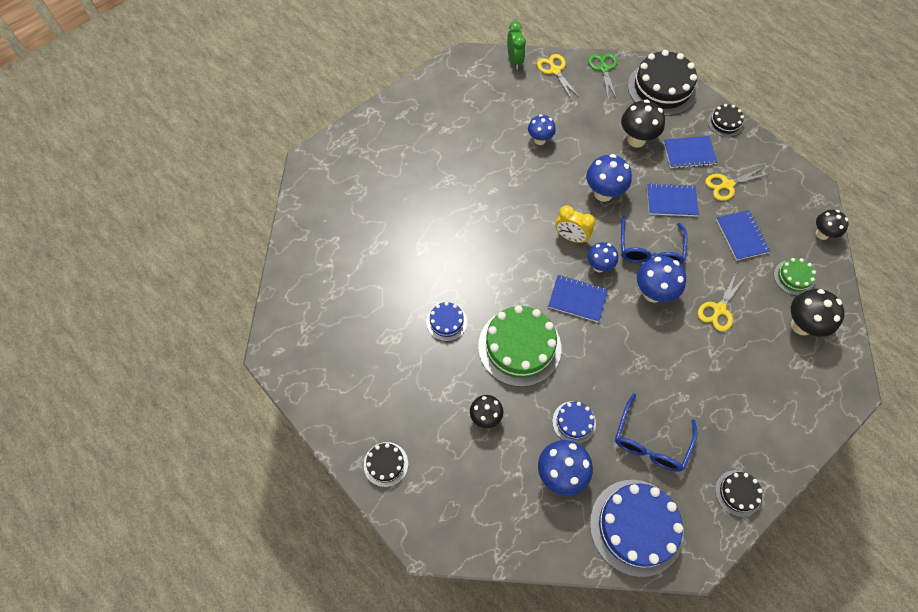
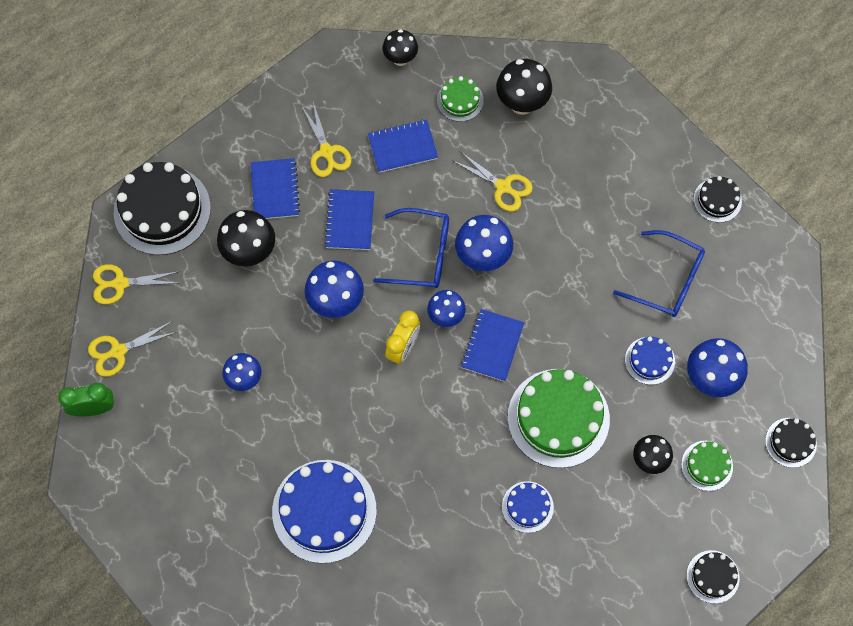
camera: 90 degrees left, 5 degrees up
(481, 465) = (707, 465): none -> green cake
(604, 69) = (120, 283): green scissors -> yellow scissors
(636, 527) = (760, 305): blue cake -> blue cake (324, 511)
(725, 123) = (227, 139): black cake -> black cake (790, 442)

